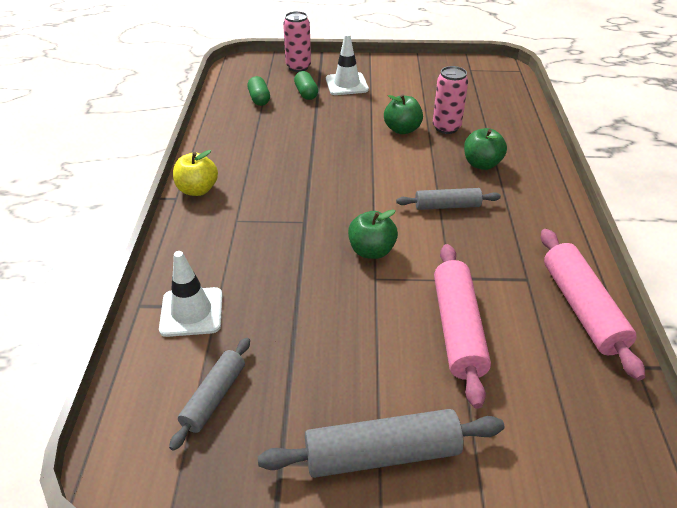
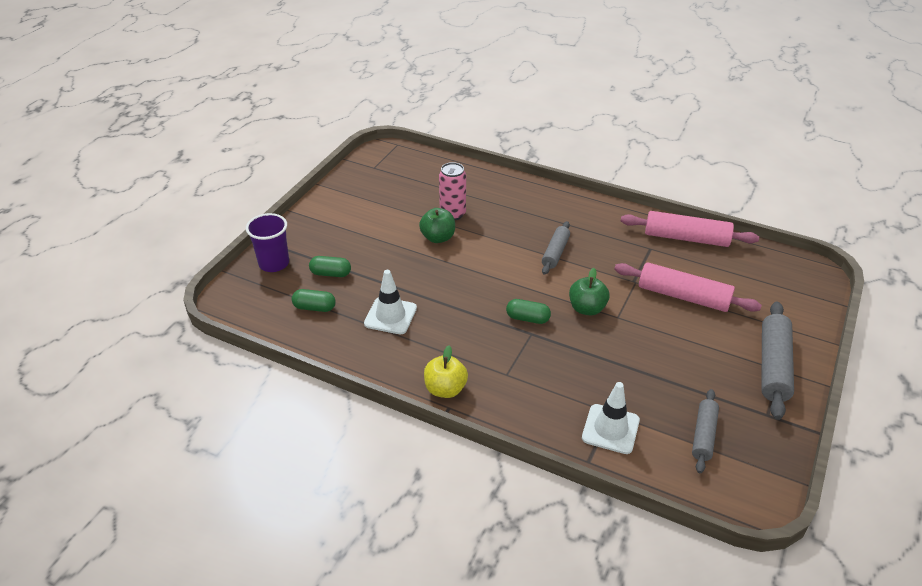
camera: 65 degrees left, 0 degrees up
(214, 397) = (704, 435): grey rolling pin -> grey rolling pin turned 60 degrees clockwise
(298, 67) = (274, 263): pink can -> purple cup
(325, 213) = (527, 318): none -> green capsule
(346, 84) = (336, 243): white traffic cone -> white traffic cone (390, 316)
(482, 164) = (514, 216): green apple -> none

